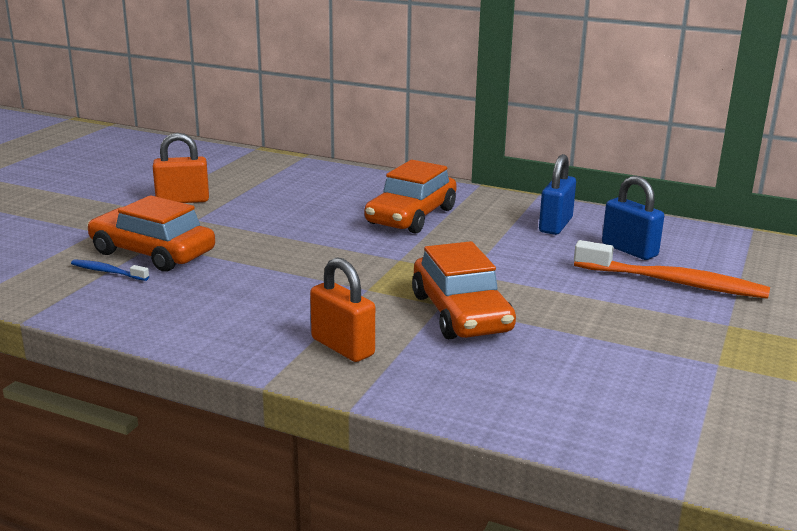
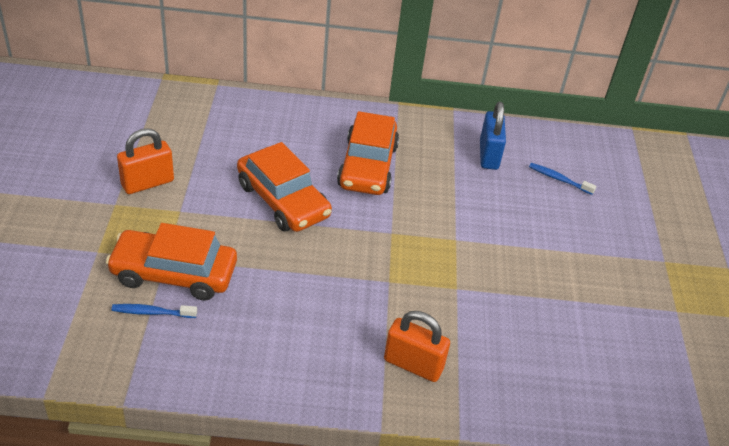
camera: 25 degrees left, 20 degrees up
(461, 313) = (477, 296): orange car -> orange car (283, 200)
(629, 250) = (559, 179): blue padlock -> blue toothbrush
(673, 282) = (608, 216): orange toothbrush -> none

